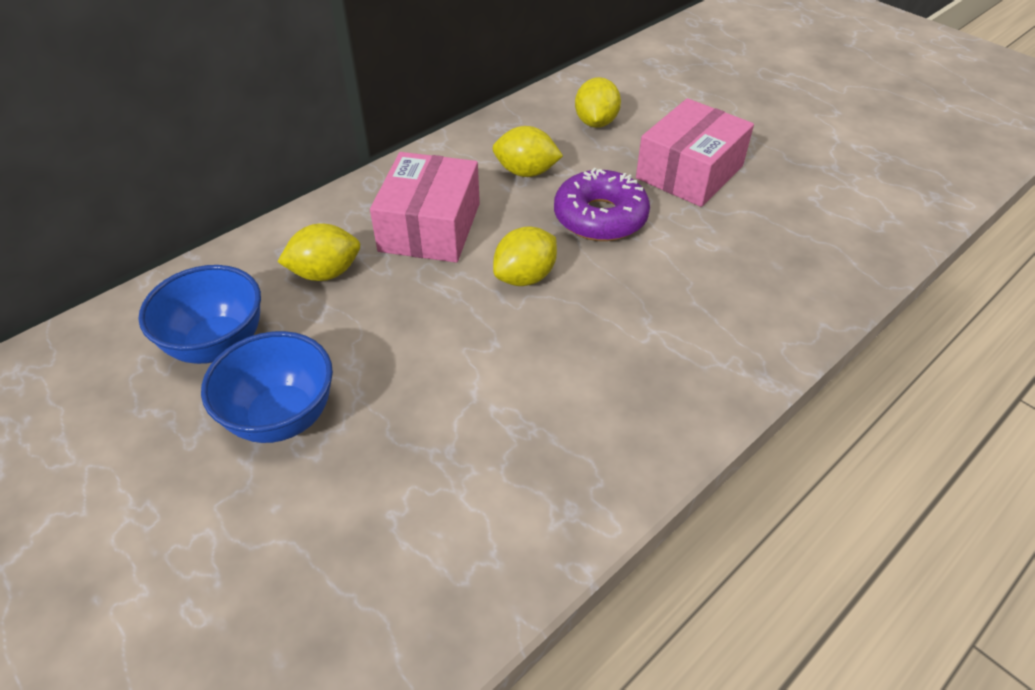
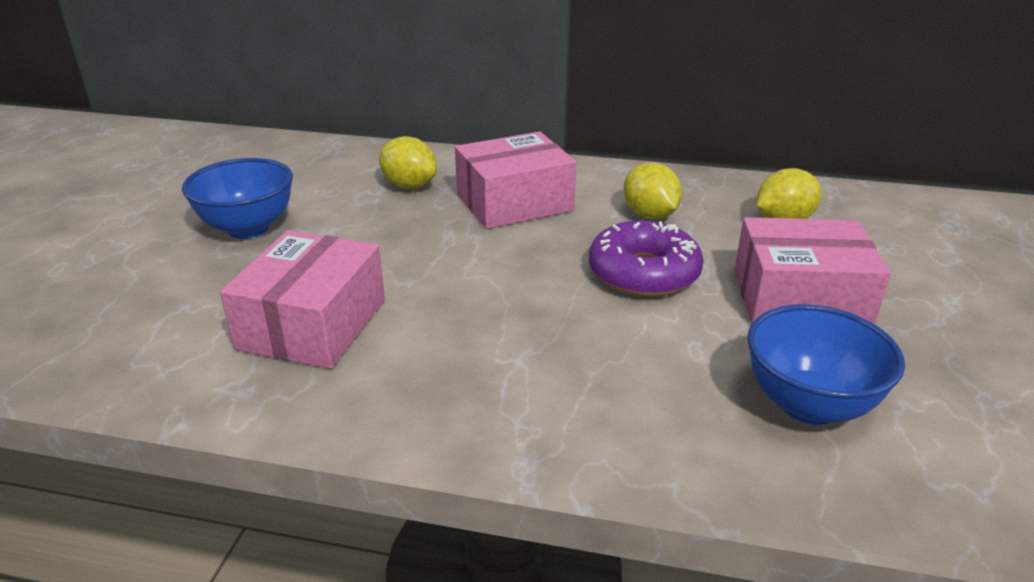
camera: 55 degrees right, 15 degrees down
(218, 345) = (297, 181): blue bowl -> blue bowl (808, 405)
(507, 429) = (312, 324): none -> pink box
(525, 277) = (508, 265): yellow lemon -> none

